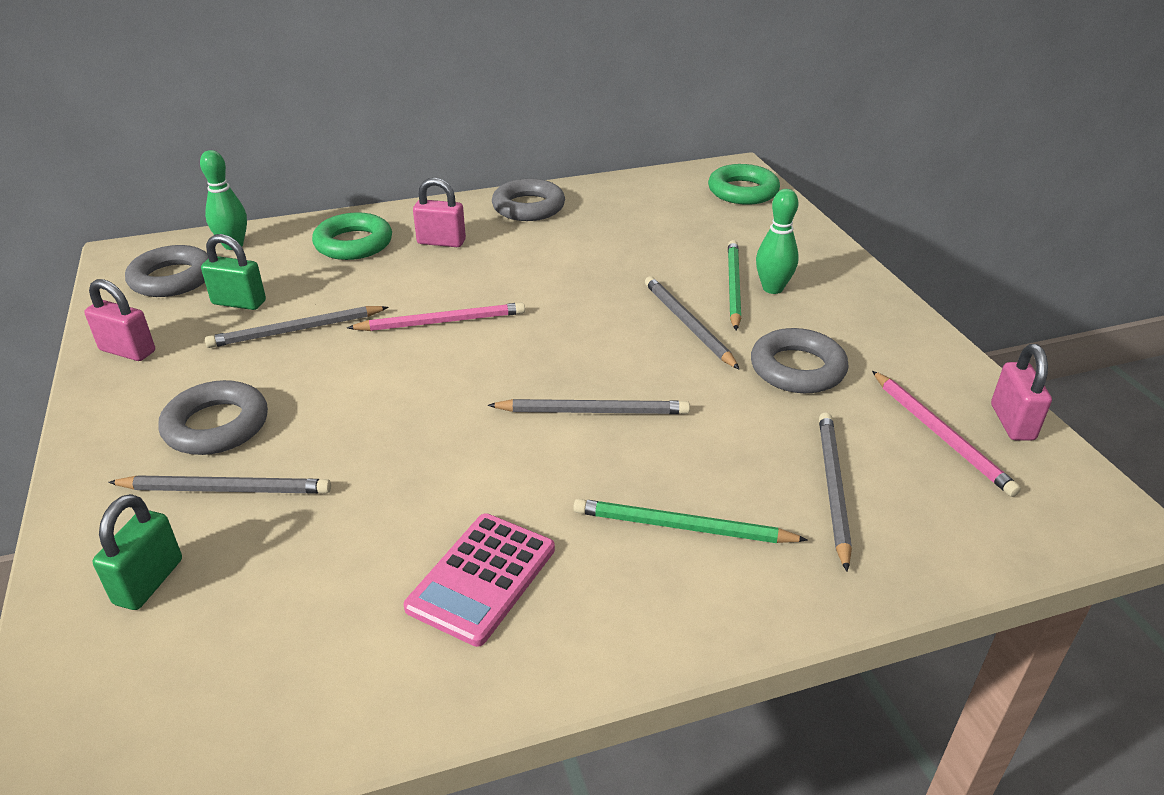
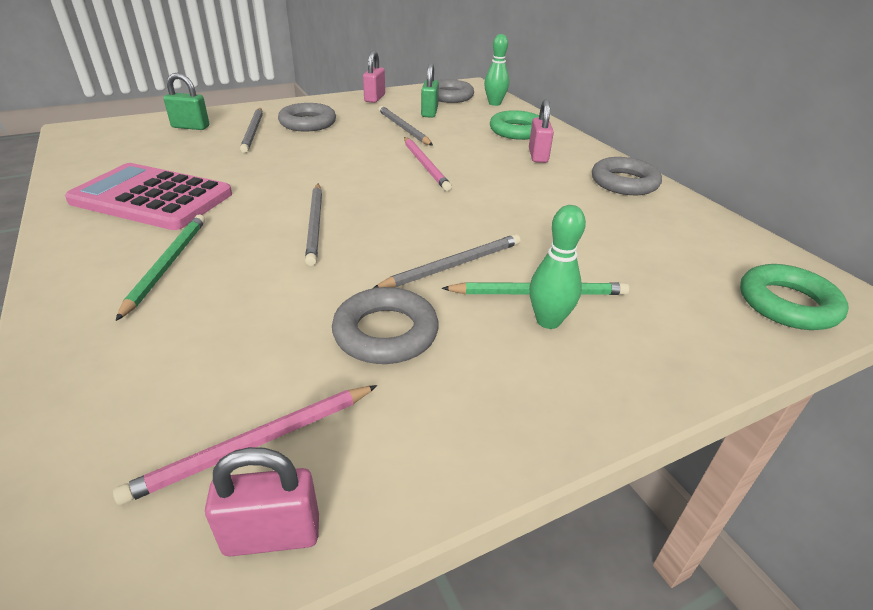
camera: 80 degrees right, 0 degrees up
(482, 578) = (152, 198): pink calculator -> pink calculator, size x1.53
(832, 488) = (186, 346): grey pencil -> none

